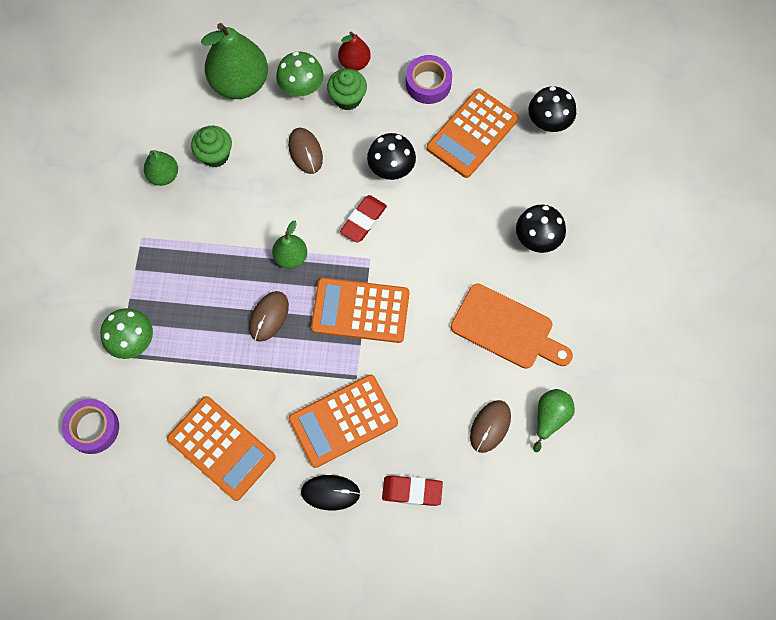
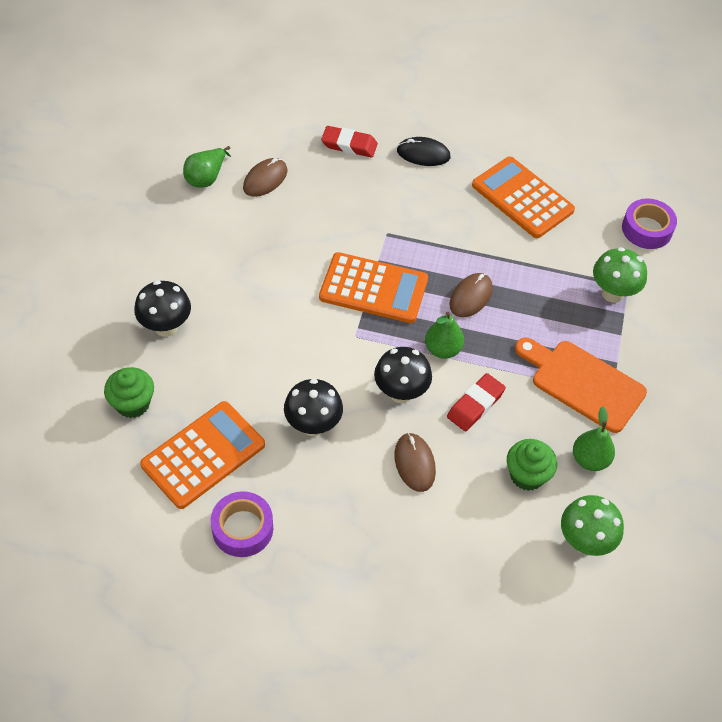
camera: 175 degrees left, 15 degrees down
(240, 83) = (493, 566): green pear -> none
(302, 90) = (411, 544): green mushroom -> green mushroom (584, 541)
(343, 421) = (404, 202): orange calculator -> none
(347, 98) = (352, 524): green cupcake -> green cupcake (133, 404)
(354, 63) = (335, 573): red pear -> none
(363, 220) = (356, 375): red eraser -> red eraser (475, 405)
(506, 329) = (225, 252): orange cutting board -> orange cutting board (583, 383)
(547, 124) = (106, 452): black mushroom -> black mushroom (400, 393)

